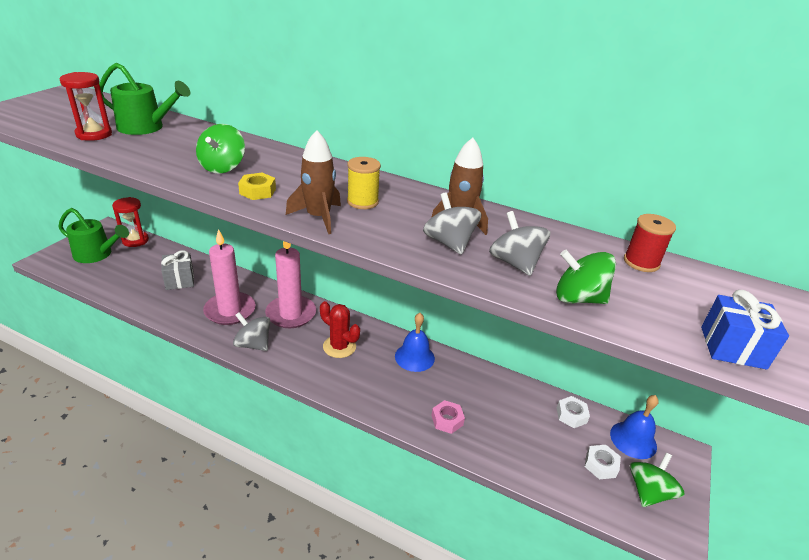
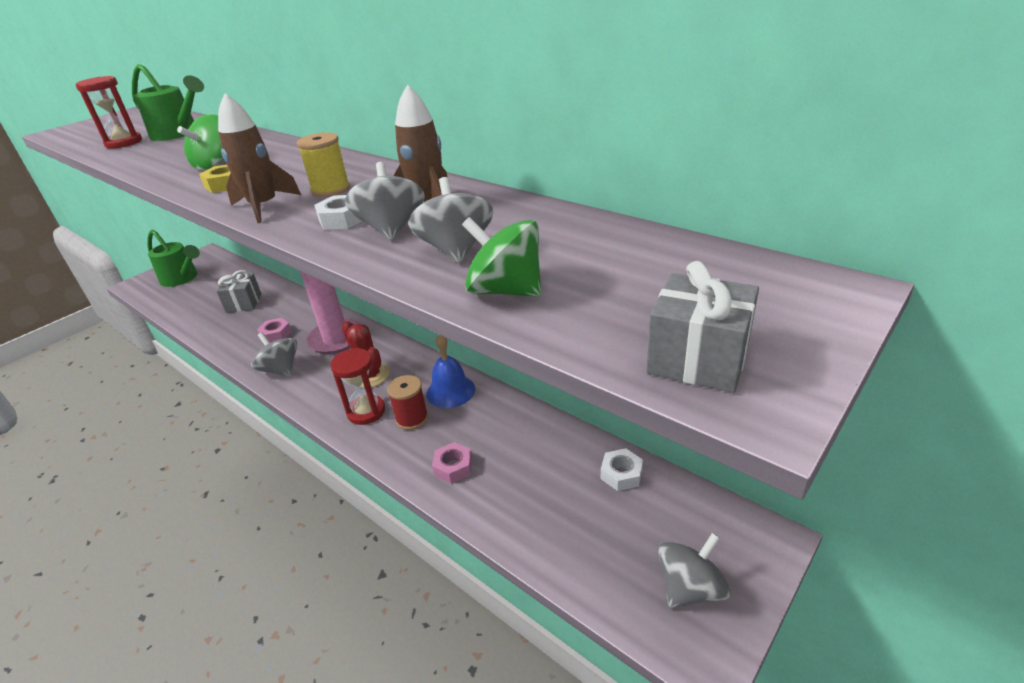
camera: 20 degrees right, 0 degrees up
(135, 240) = (223, 265): red hourglass -> red hourglass (366, 412)
(230, 311) = (276, 334): pink candle -> pink nut
(601, 465) = (633, 543): white nut -> white nut (342, 219)
(633, 439) = (698, 514): blue bell -> none
(641, 262) = (644, 246): red spool -> red spool (412, 418)
(649, 492) = (690, 588): green spinning top -> grey spinning top
(732, 348) = (698, 359): blue gift -> grey gift

